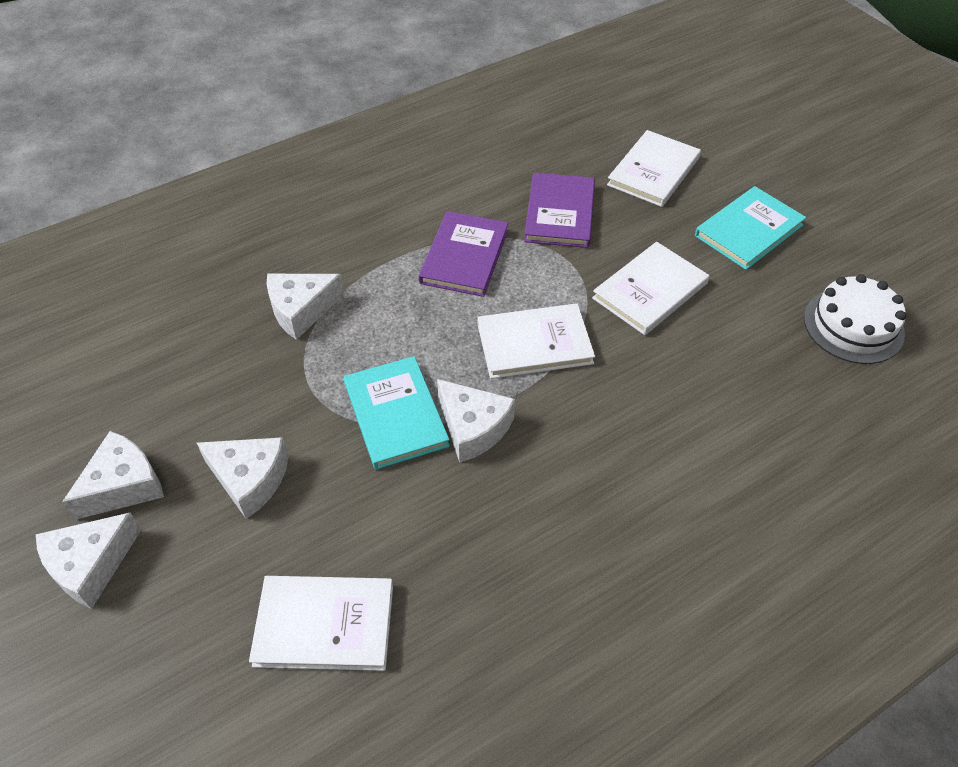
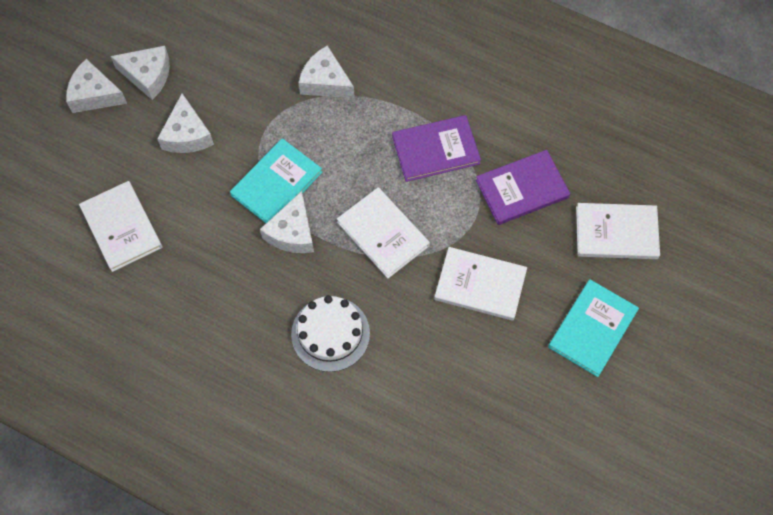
camera: 60 degrees right, 15 degrees up
(749, 230) = (592, 329): turquoise book -> turquoise book turned 75 degrees counterclockwise
(853, 325) = (534, 438): white cake -> white cake (330, 333)

